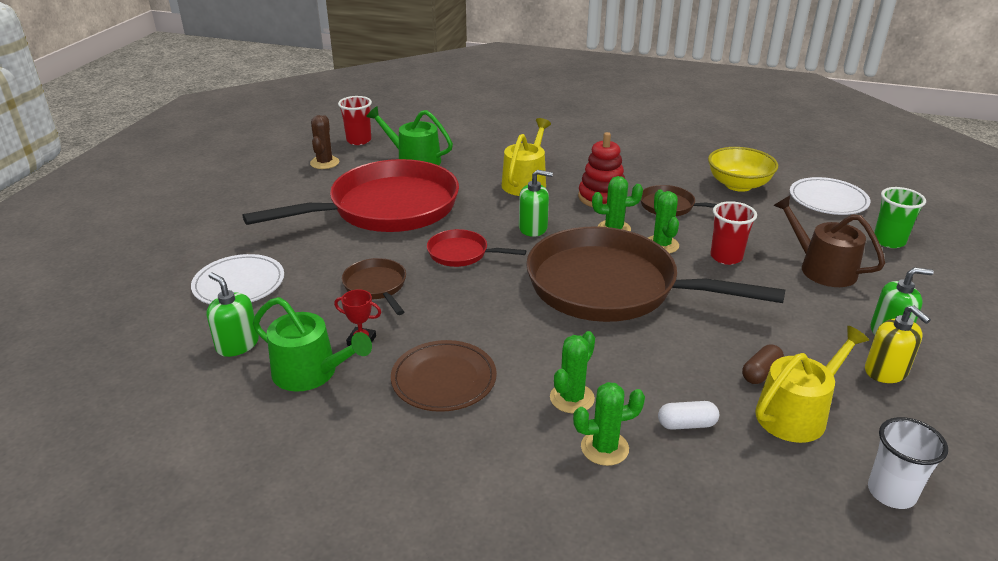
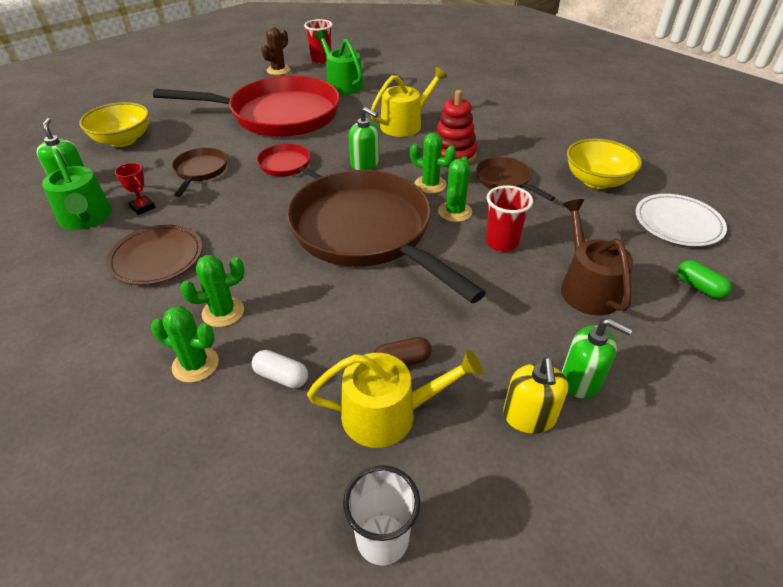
camera: 30 degrees right, 10 degrees up
(239, 284) = (123, 140): white plate -> yellow bowl
(889, 241) = (699, 287): green cup -> green capsule

